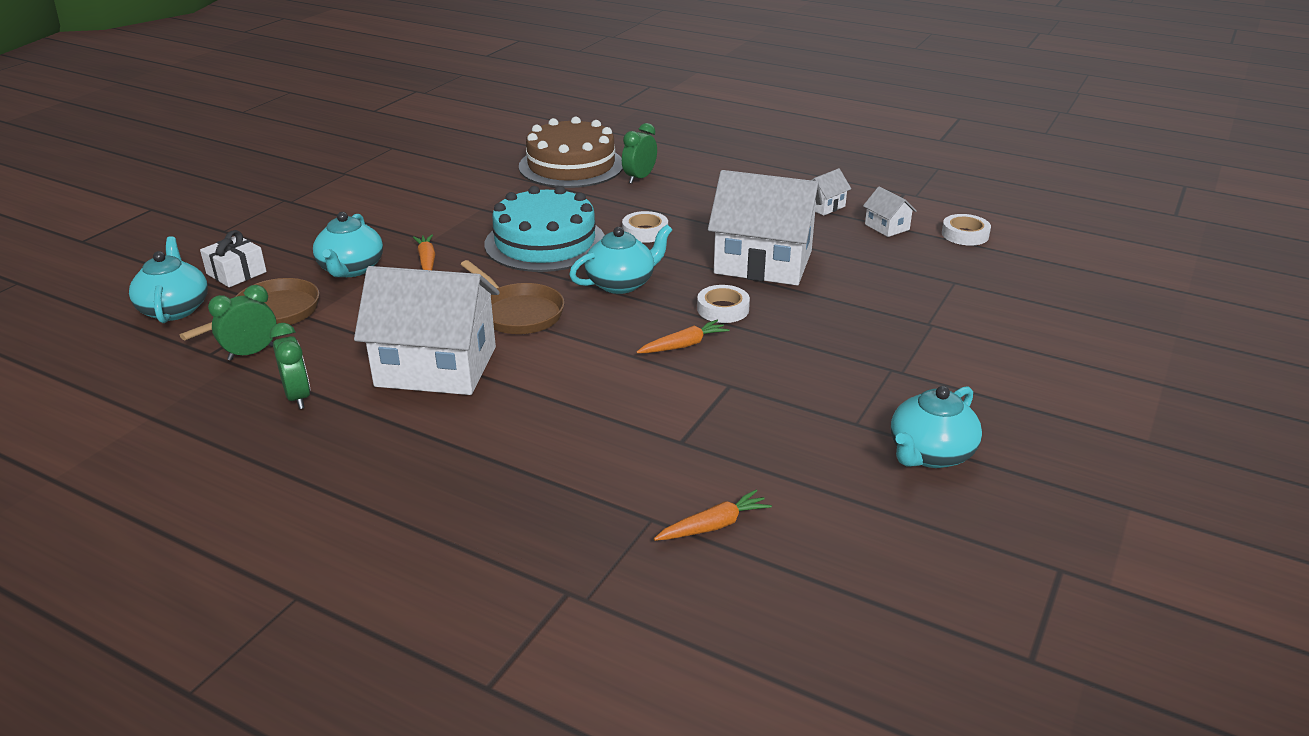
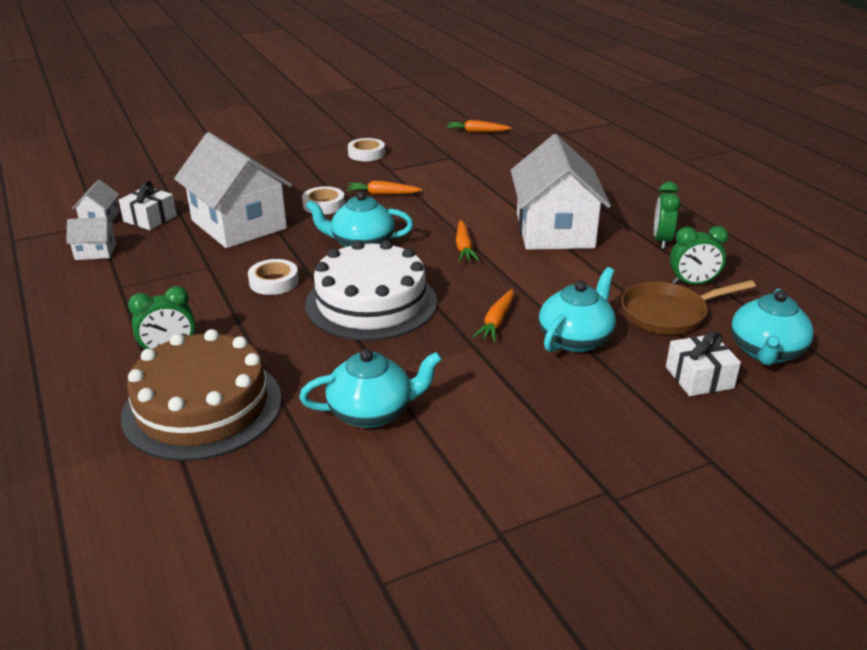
camera: 145 degrees left, 0 degrees up
(436, 366) = (554, 230): white house -> white house turned 45 degrees clockwise
(518, 313) = (464, 247): brown pan -> orange carrot
(545, 242) = (371, 303): turquoise cake -> white cake
(848, 241) = (150, 219): none -> white gift
(930, 454) = (346, 124): turquoise teapot -> turquoise teapot (372, 412)
(965, 234) = (71, 196): white tape -> white tape (366, 154)

